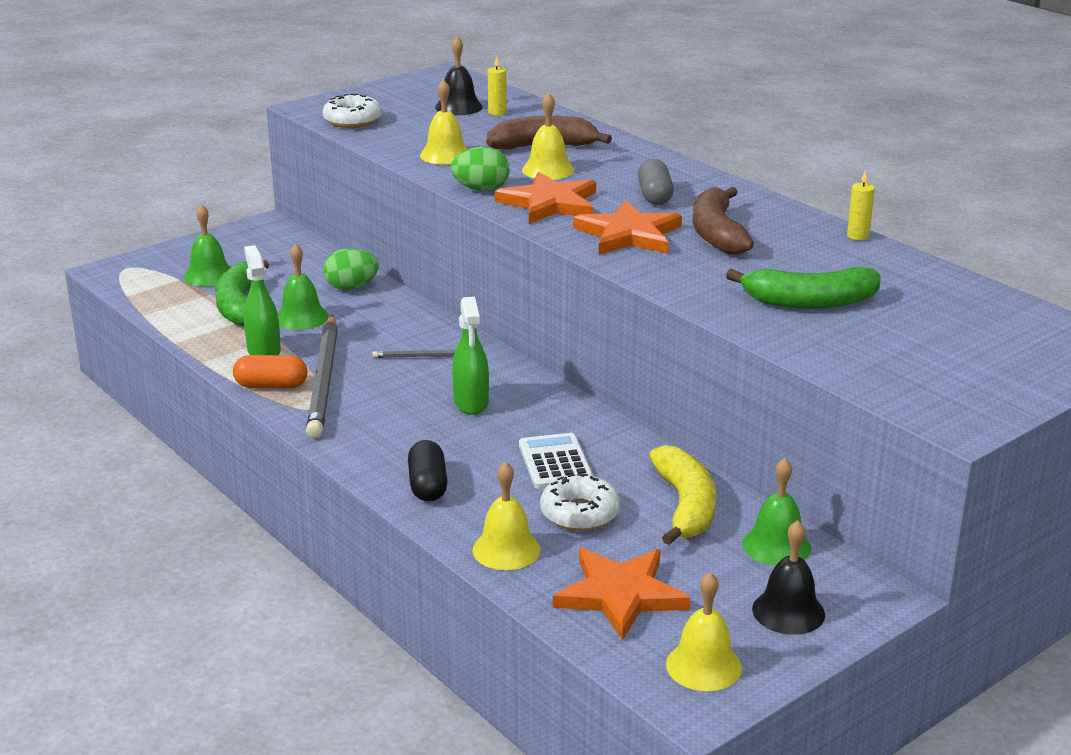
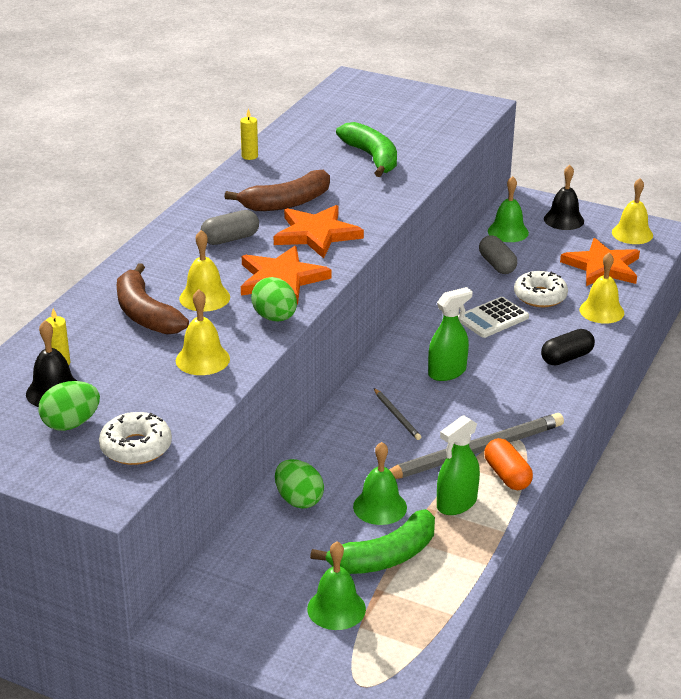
camera: 115 degrees left, 5 degrees up
(409, 107) = (71, 424): none -> green egg
(685, 506) = (497, 265): yellow banana -> grey capsule

